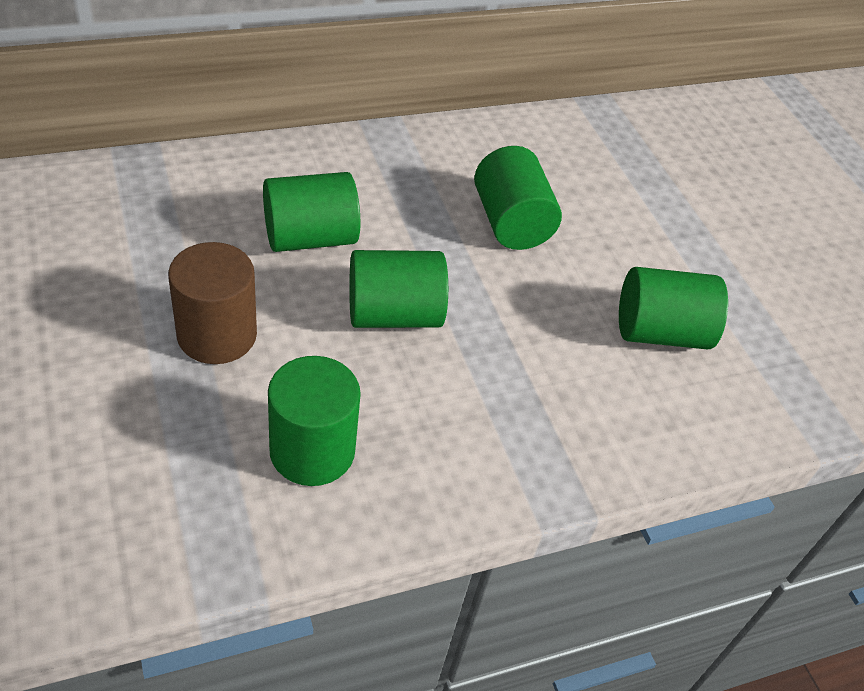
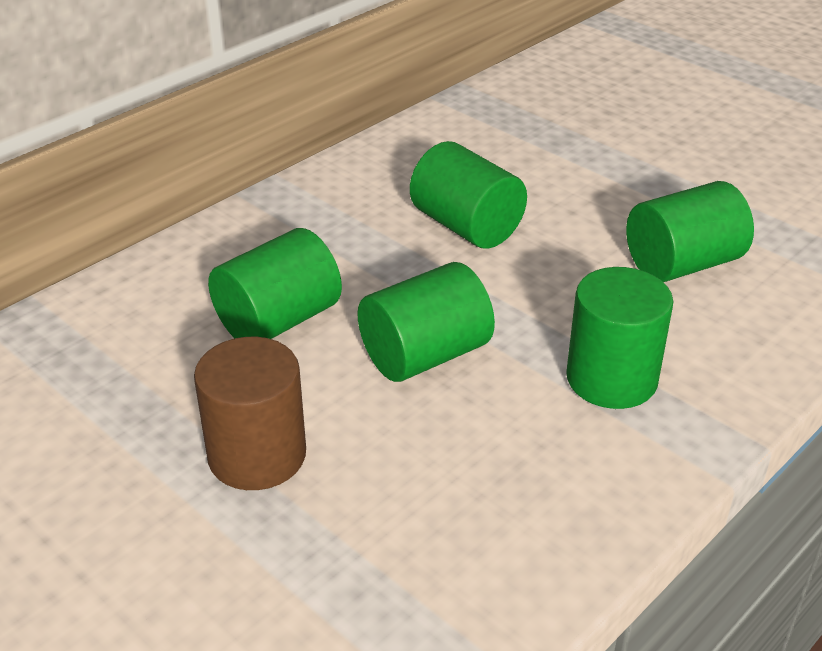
camera: 20 degrees left, 10 degrees down
(312, 451) = (453, 520): green cylinder -> green cylinder (611, 379)

